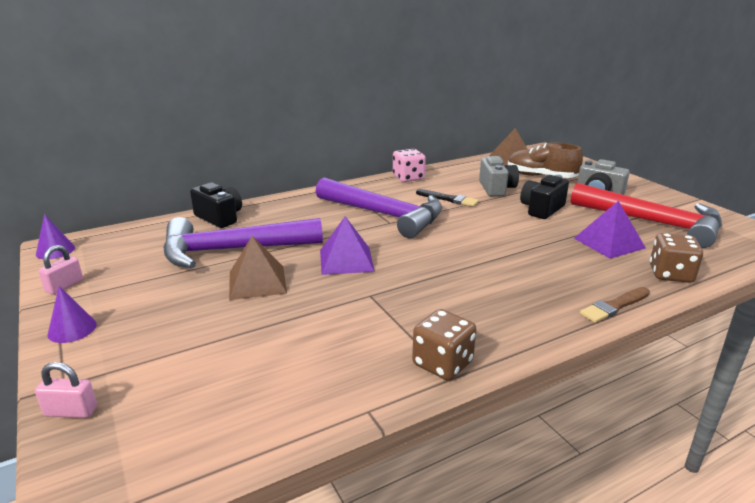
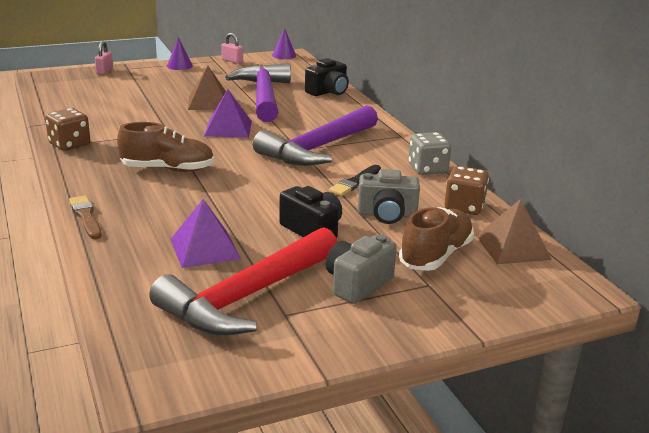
camera: 95 degrees right, 0 degrees up
(408, 178) = (427, 169): pink dice -> grey dice
(475, 280) = (168, 169): none -> brown shoe
(670, 274) = (118, 263): brown dice -> brown dice (464, 207)

